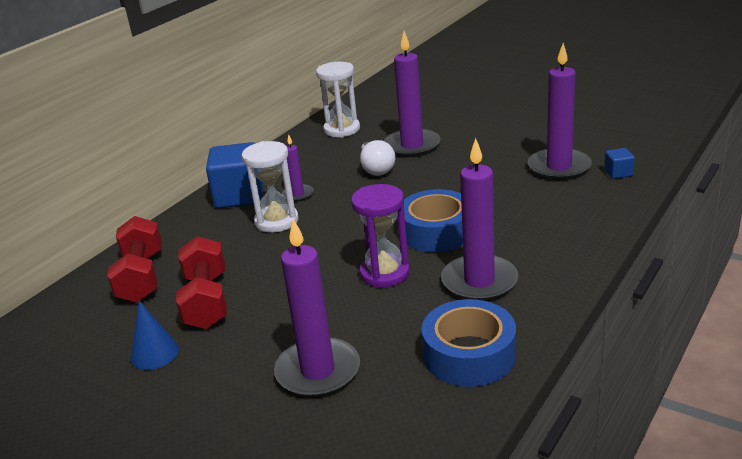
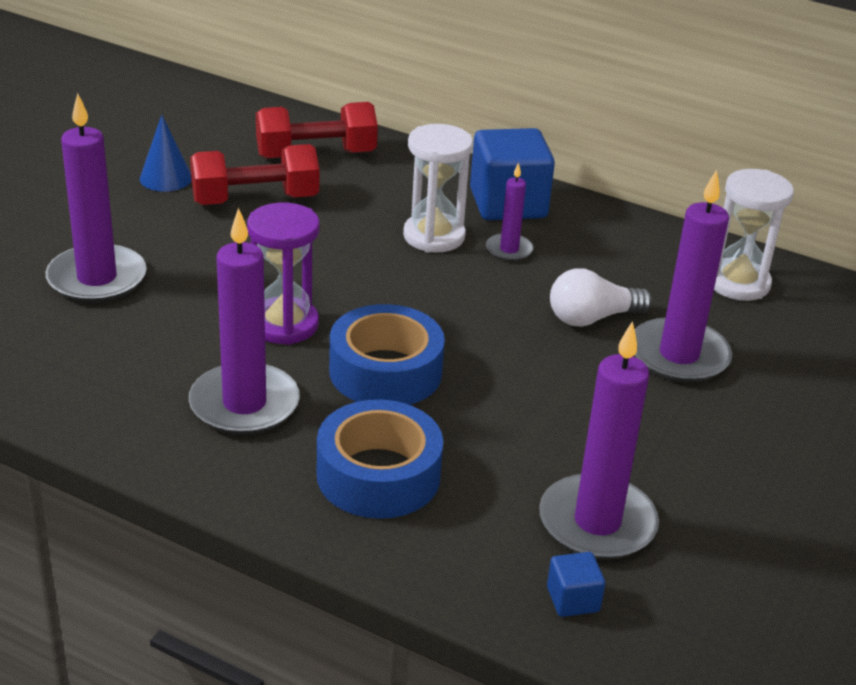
camera: 80 degrees right, 5 degrees up
(469, 355) = (87, 386): blue tape -> blue tape (378, 475)

